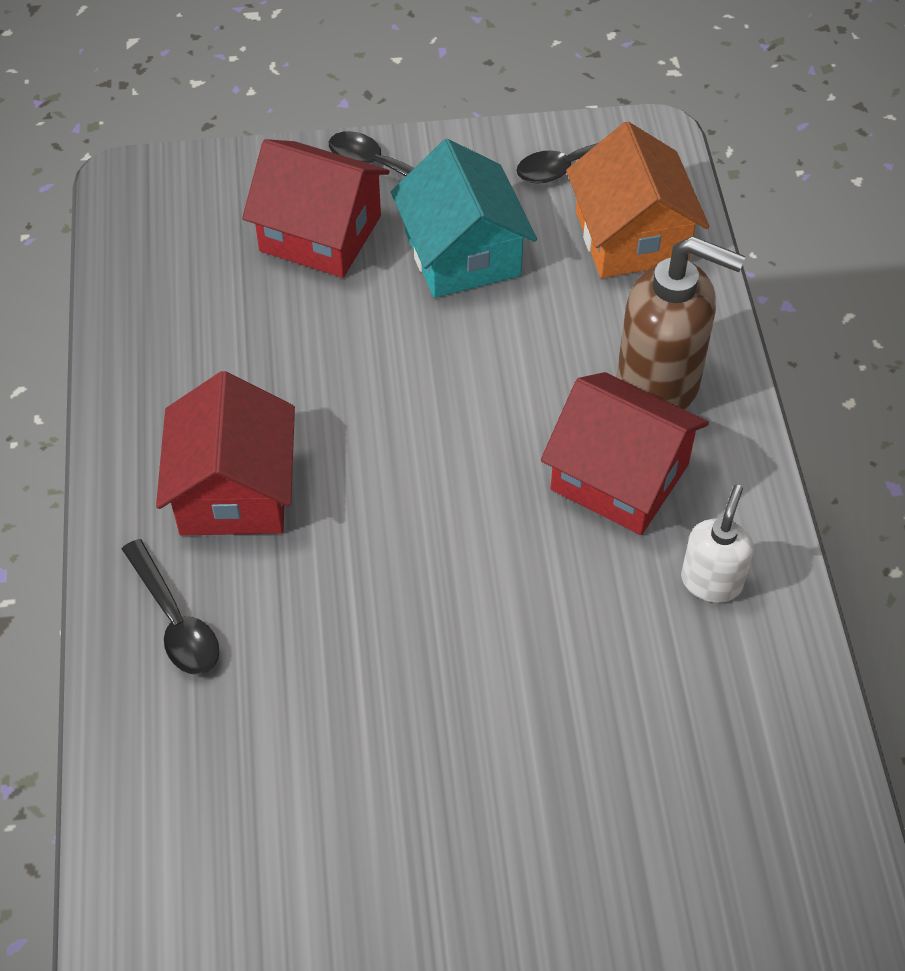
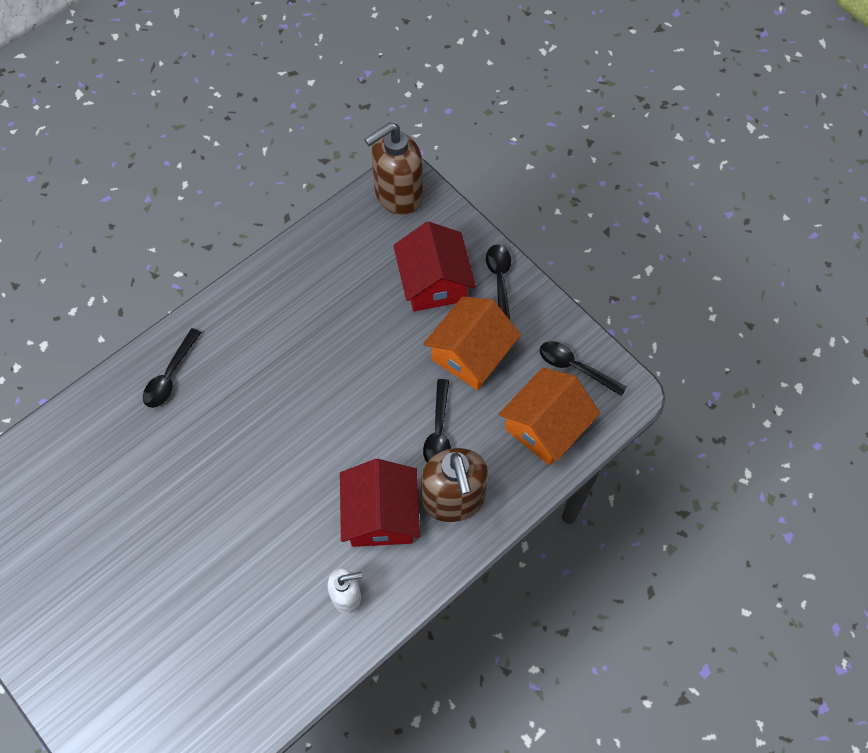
camera: 55 degrees right, 10 degrees up
(148, 199) = (398, 195): none -> brown soap dispenser
(234, 491) = (254, 351): red house -> none
(462, 254) = (471, 354): turquoise house -> orange house
(546, 347) = (438, 431): none -> black spoon

